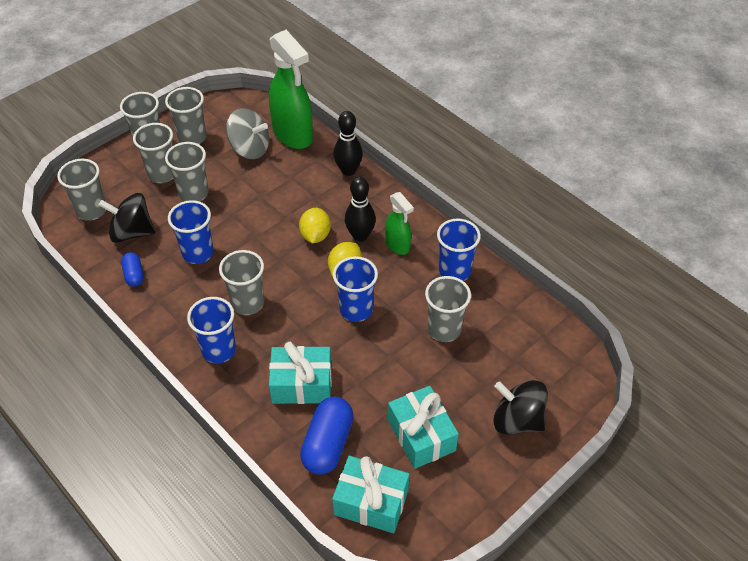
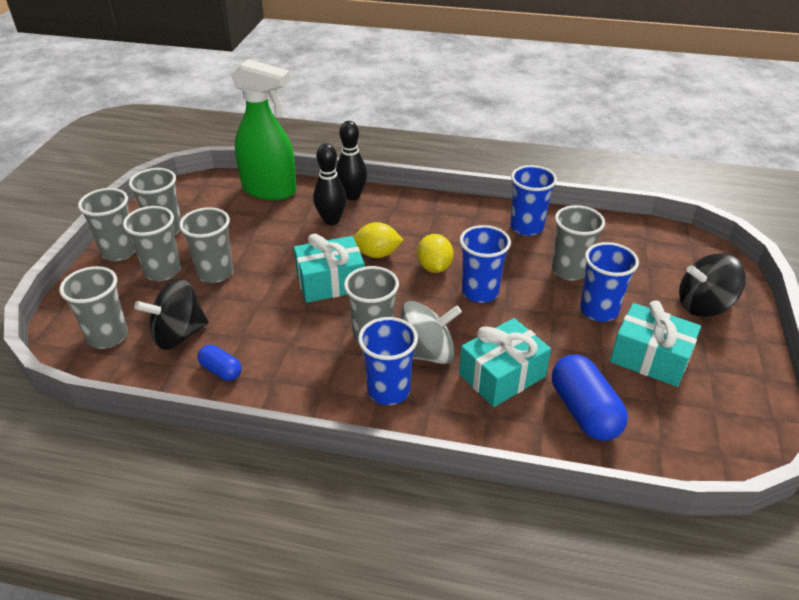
camera: 35 degrees left, 10 degrees down
(198, 253) = (274, 319): blue cup -> blue cup (598, 310)
(249, 149) = (237, 216): grey spinning top -> grey spinning top (427, 353)
(315, 235) = (377, 254): yellow lemon -> yellow lemon turned 60 degrees counterclockwise
(360, 236) = (418, 237): black bowling pin -> black bowling pin (331, 220)
(371, 502) = (678, 436): turquoise gift -> turquoise gift (330, 282)
(397, 245) = (458, 230): green spray bottle -> none

